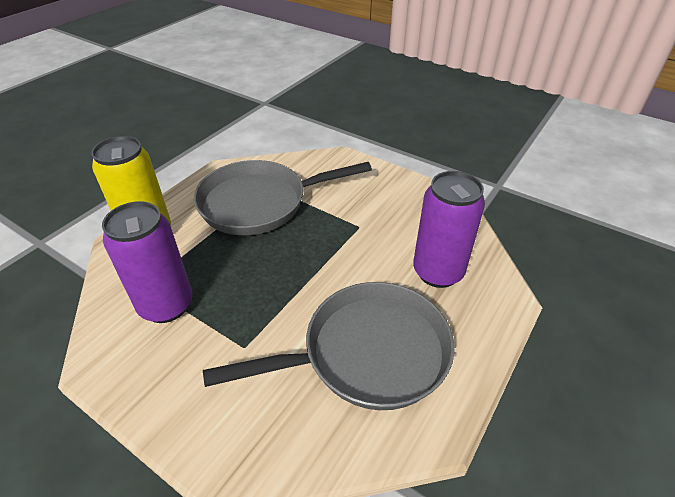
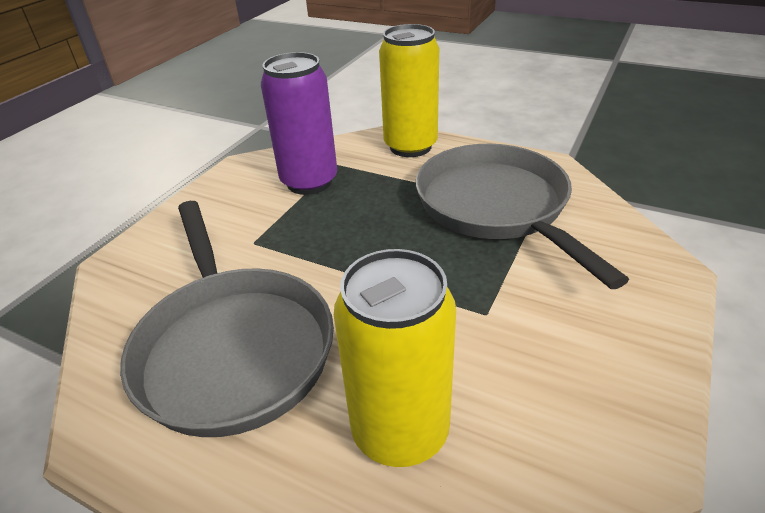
camera: 85 degrees right, 5 degrees down
(438, 272) = (400, 431): purple can -> yellow can

